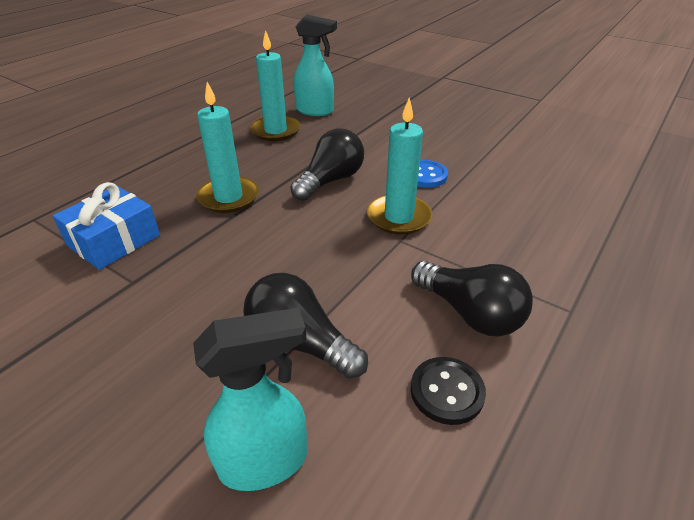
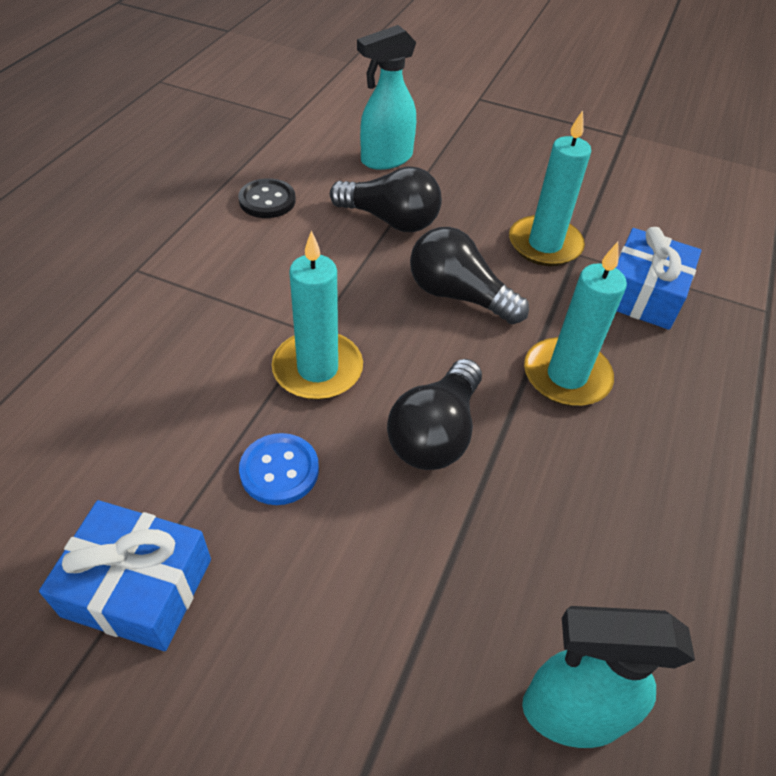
camera: 165 degrees right, 10 degrees up
(275, 131) = (610, 584): turquoise candle -> turquoise candle (545, 244)
(469, 313) = (239, 257): black light bulb -> black light bulb (458, 295)
(489, 148) = (138, 587): none -> blue gift

